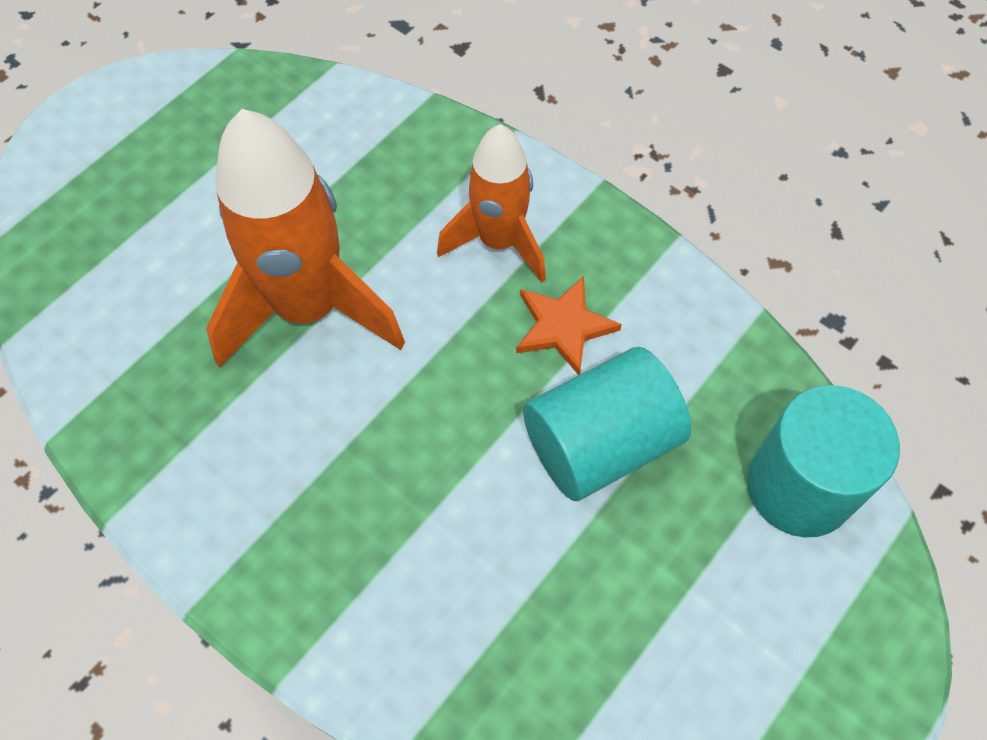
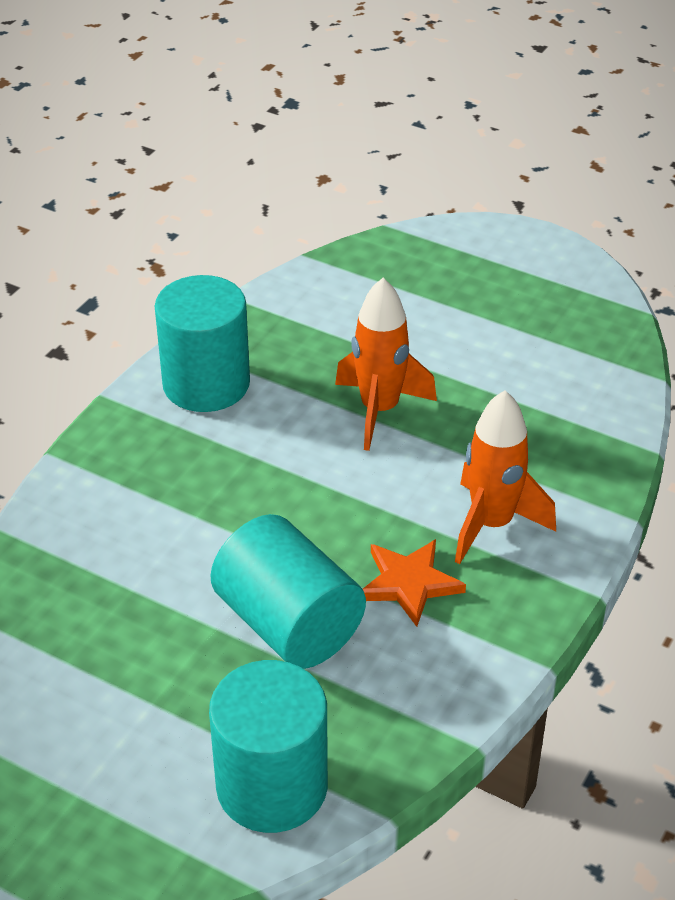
camera: 80 degrees right, 20 degrees down
(208, 482) = (206, 384): none -> turquoise cylinder
(309, 309) = (379, 410): orange rocket -> orange rocket, size x0.62

